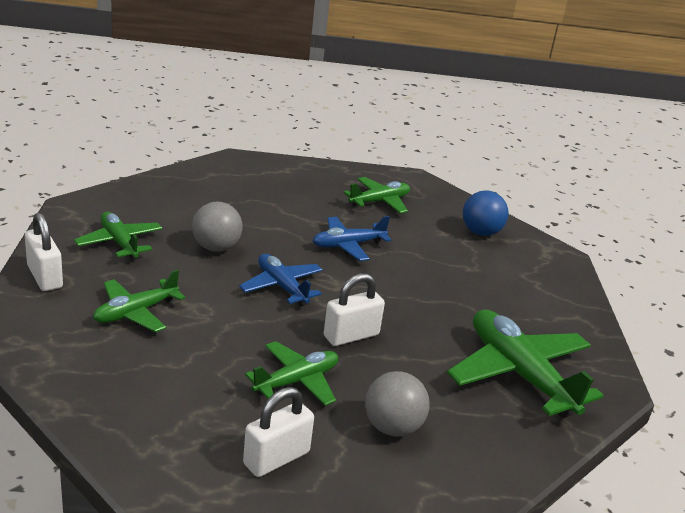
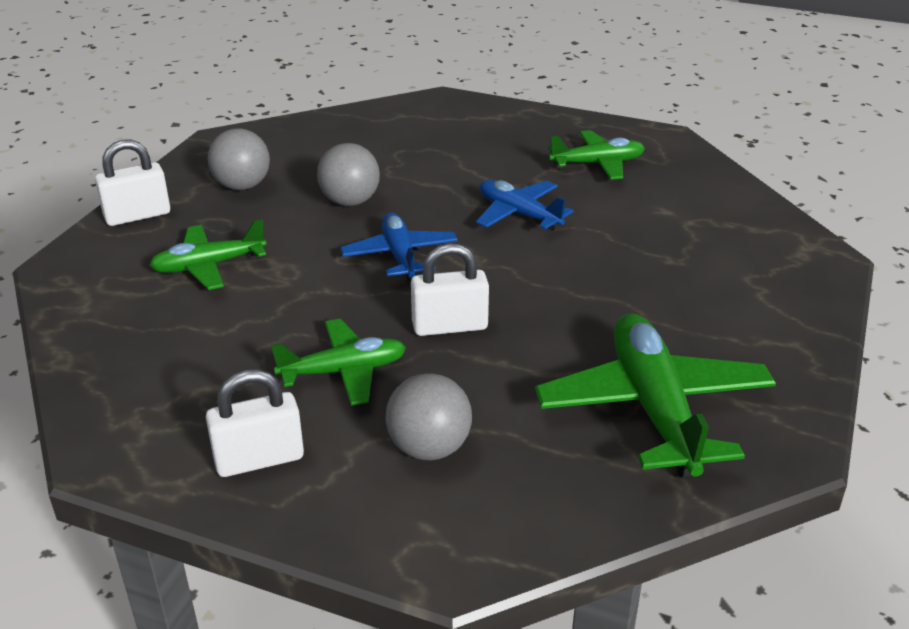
camera: 25 degrees right, 5 degrees up
(45, 277) = (137, 215): white padlock -> white padlock turned 75 degrees clockwise
(119, 243) = (242, 186): green plane -> grey ball
(348, 245) = (519, 214): blue plane -> blue plane turned 45 degrees clockwise
(481, 232) = (719, 215): blue ball -> none

